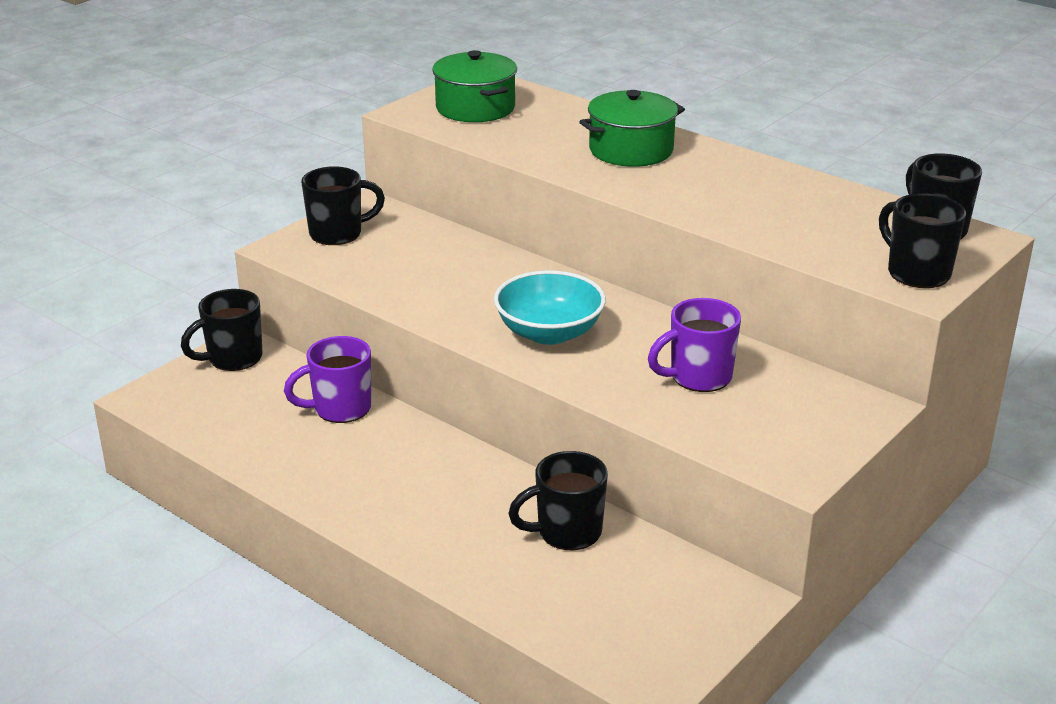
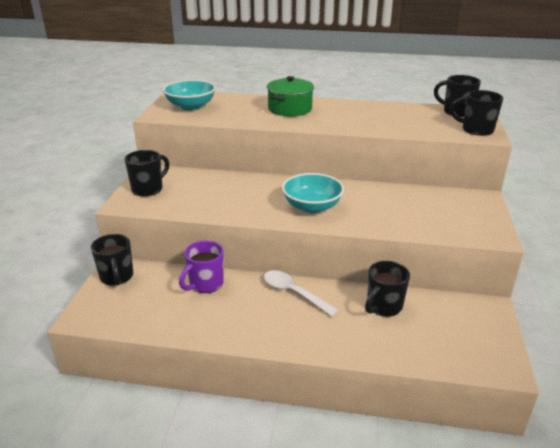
camera: 30 degrees left, 0 degrees up
(233, 358) = (117, 277): black mug -> black mug turned 45 degrees counterclockwise
(452, 465) = (294, 293): none -> white spoon
(475, 108) = (191, 106): green pot -> turquoise bowl
(698, 377) = (402, 206): purple mug -> none

